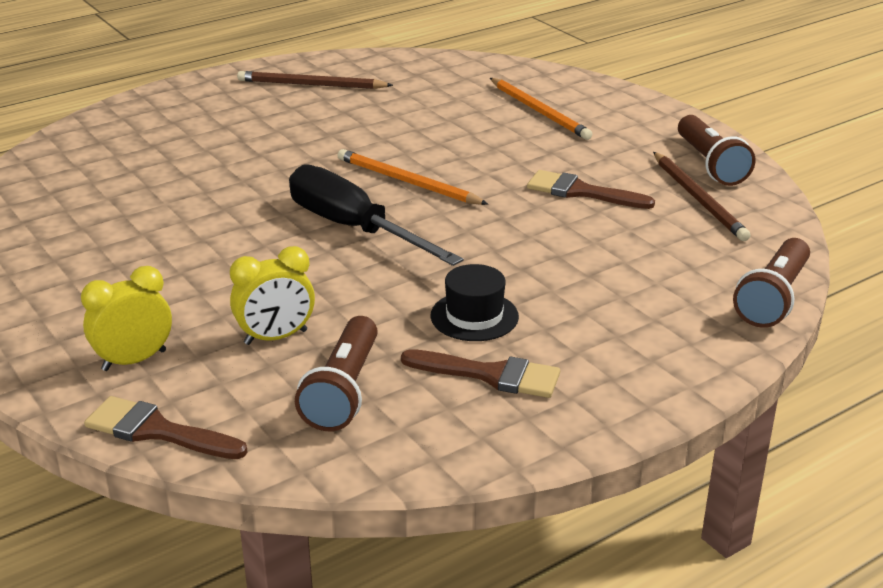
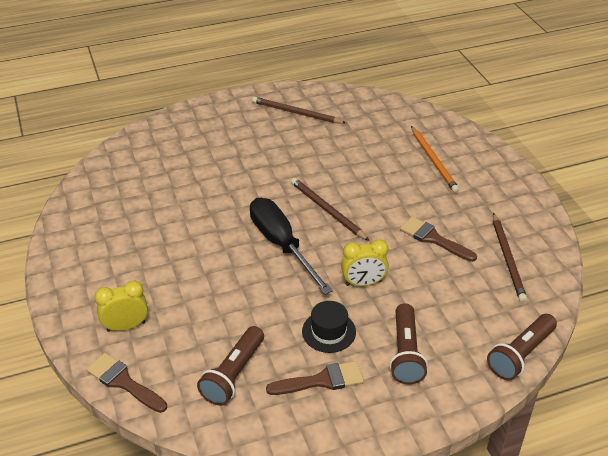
camera: 15 degrees right, 10 degrees up
(276, 337) = (208, 325): yellow clock -> yellow clock (363, 283)
(407, 182) = (327, 210): orange pencil -> brown pencil
(491, 375) = (322, 380): brown brush -> brown brush turned 45 degrees counterclockwise
(710, 164) = (528, 229): brown flashlight -> brown flashlight (405, 353)

